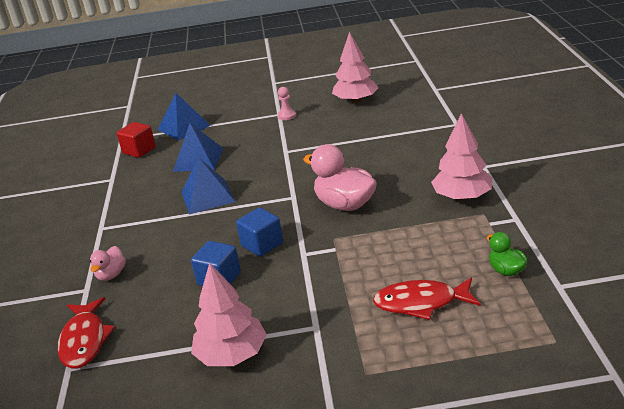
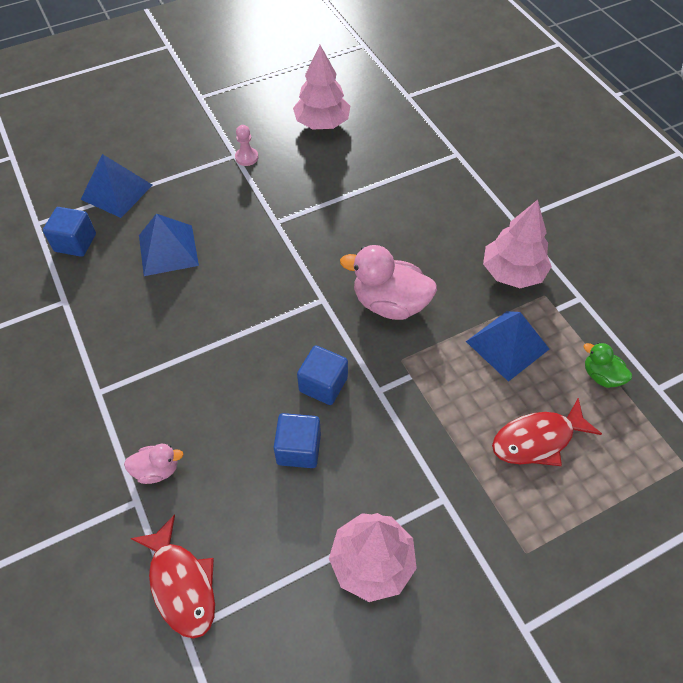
camera: 25 degrees left, 25 degrees up
(111, 275) = (157, 470): pink duck -> pink duck turned 90 degrees counterclockwise
(139, 150) = (75, 243): red cube -> blue cube
(207, 196) = (214, 314): blue pyramid -> blue pyramid (507, 345)

